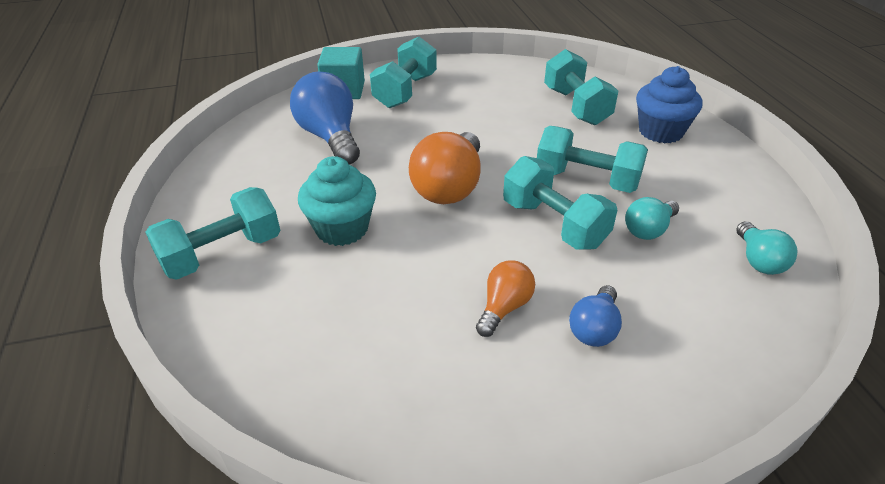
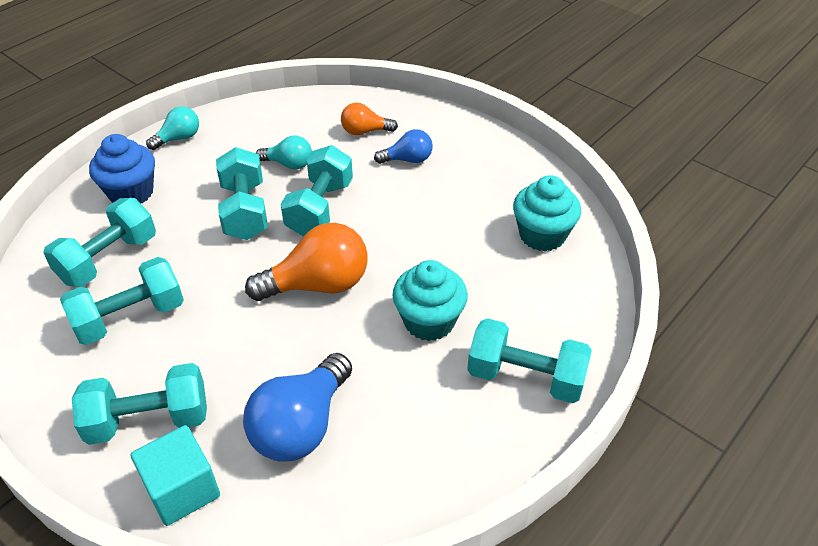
camera: 125 degrees left, 5 degrees up
(352, 378) = (542, 235): none -> turquoise cupcake
(502, 102) = (130, 318): none -> turquoise dumbbell
(504, 307) = (426, 199): orange light bulb -> orange light bulb (365, 131)
(758, 260) = (285, 116): turquoise light bulb -> turquoise light bulb (178, 138)

